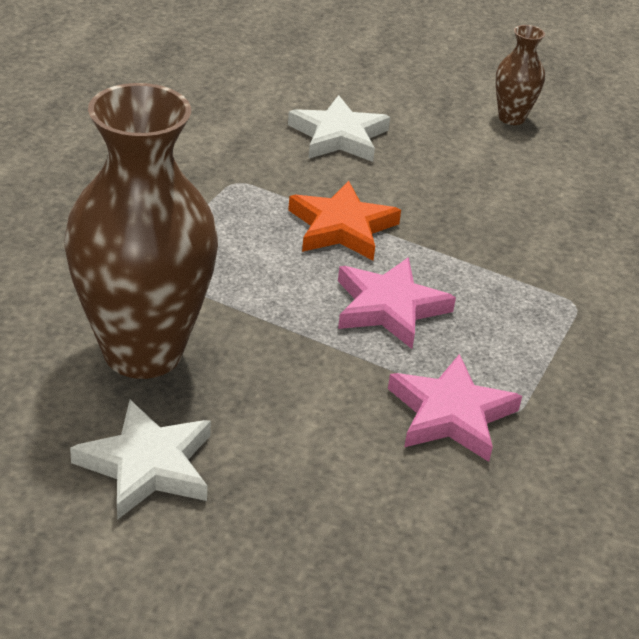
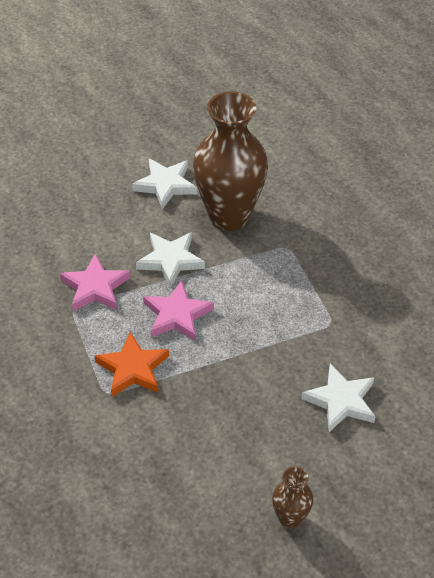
camera: 135 degrees right, 10 degrees up
(305, 365) = (170, 260): none -> white star
(341, 227) = (253, 340): orange star -> orange star (133, 368)

